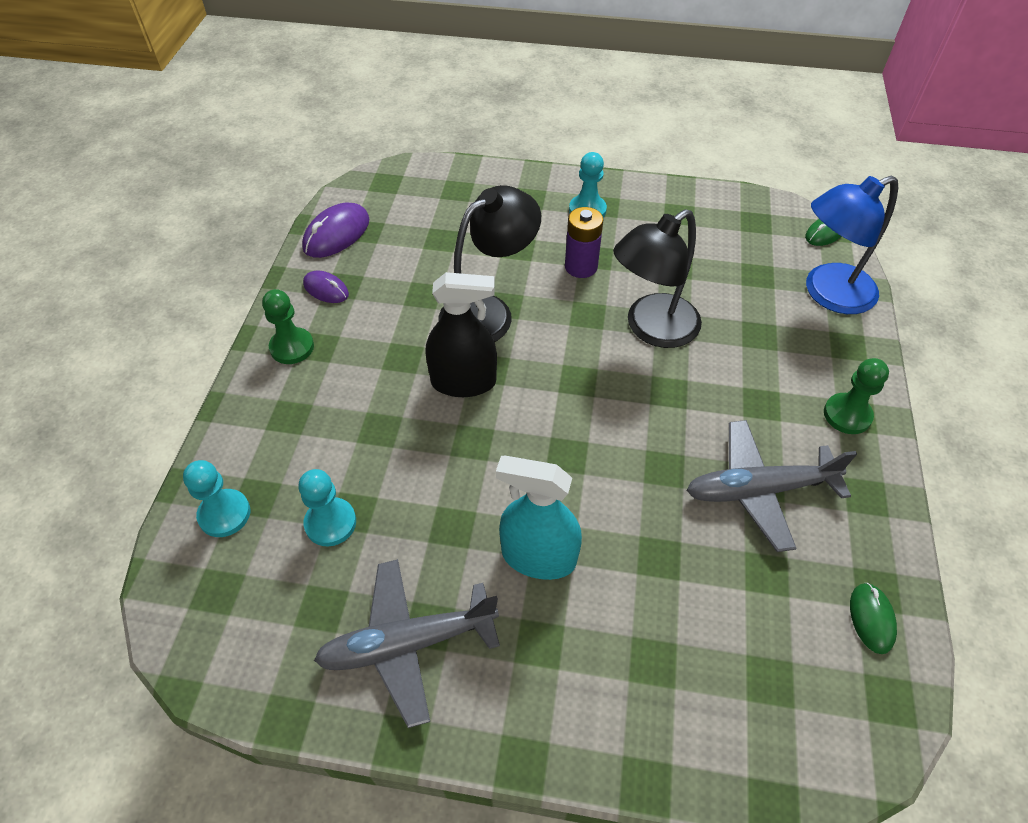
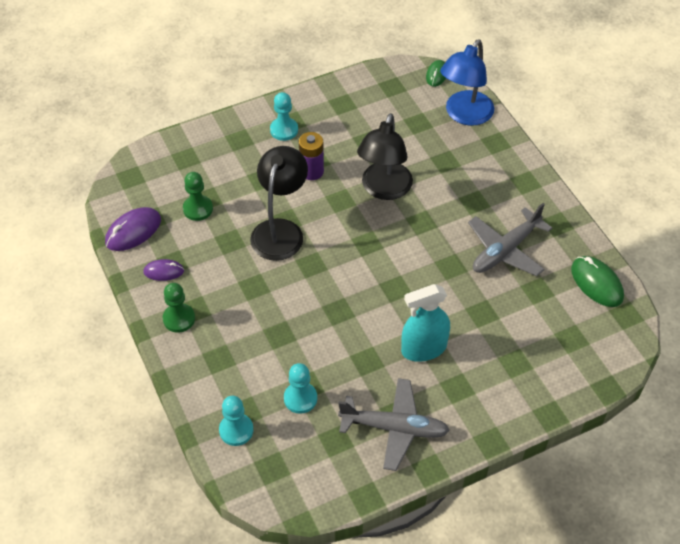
camera: 35 degrees left, 0 degrees up
(337, 234) = (133, 231): purple mouse -> purple mouse turned 45 degrees clockwise
(407, 643) = (394, 428): grey plane -> grey plane turned 120 degrees counterclockwise
(463, 382) = (303, 281): black spray bottle -> none
(847, 415) = (521, 184): green pawn -> green pawn (198, 209)
(871, 619) = (596, 283): green mouse -> green mouse, size x1.61

